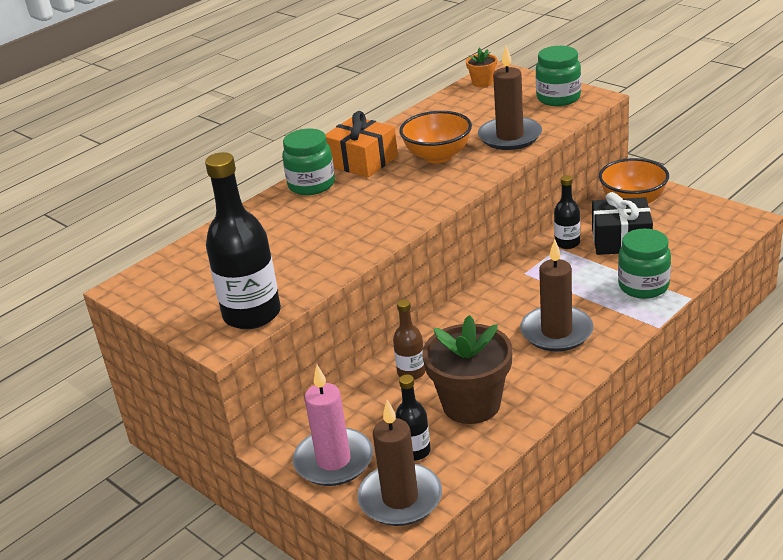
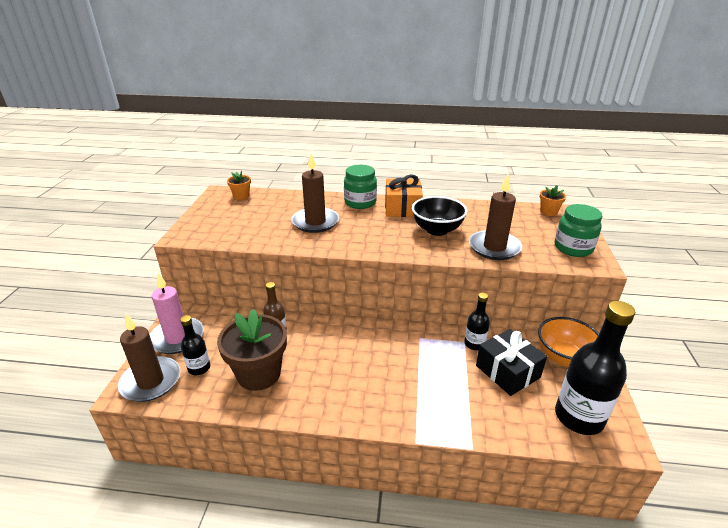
camera: 50 degrees right, 0 degrees up
(165, 271) = (241, 196): none -> orange flower pot
(252, 314) = (213, 235): black bottle -> black bottle (579, 417)
(438, 156) = (437, 230): orange bowl -> black bowl
(556, 332) = (365, 383): brown candle -> brown candle (315, 222)
(643, 286) = (461, 410): green jar -> none

